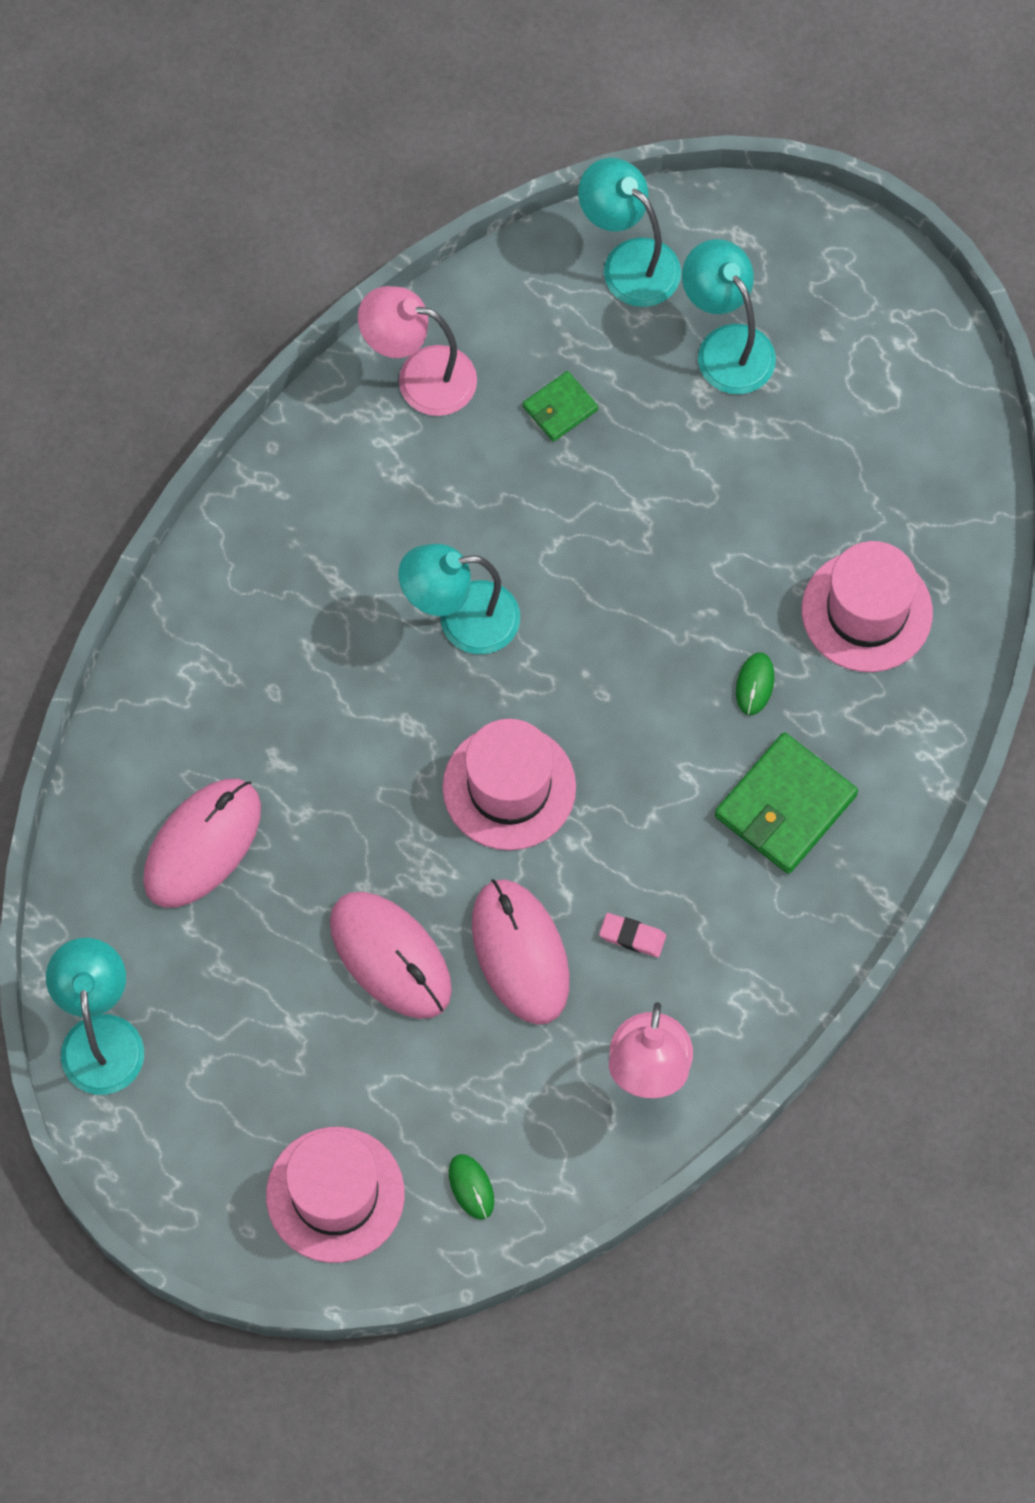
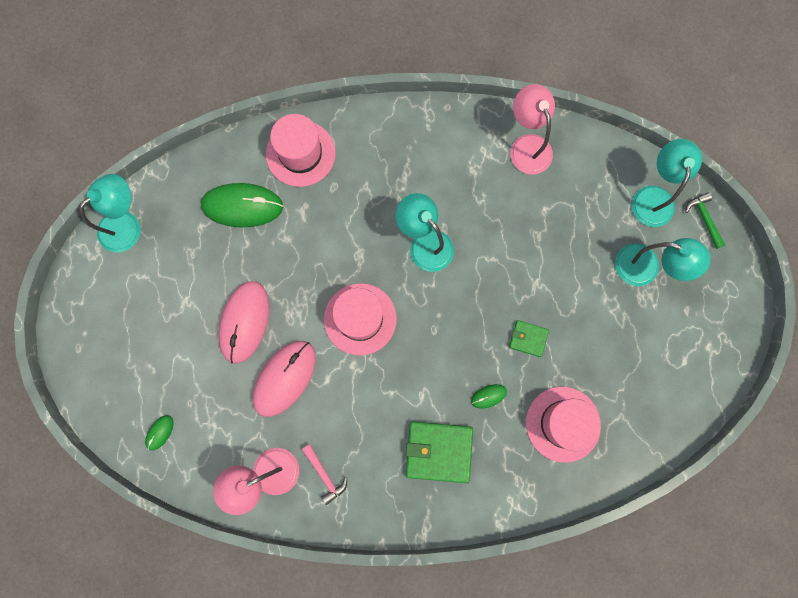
camera: 55 degrees right, 10 degrees up
(202, 844) = (242, 206): pink mouse -> green mouse
(335, 1194) = (118, 374): pink hat -> pink hat (300, 153)
(560, 408) = (558, 216): green wallet -> green wallet (528, 338)
(632, 936) = (326, 424): pink eraser -> none
(706, 988) = (324, 475): none -> pink hammer
(712, 218) = (704, 219): none -> green hammer
(726, 346) = (646, 268): turquoise lamp -> turquoise lamp turned 90 degrees clockwise

